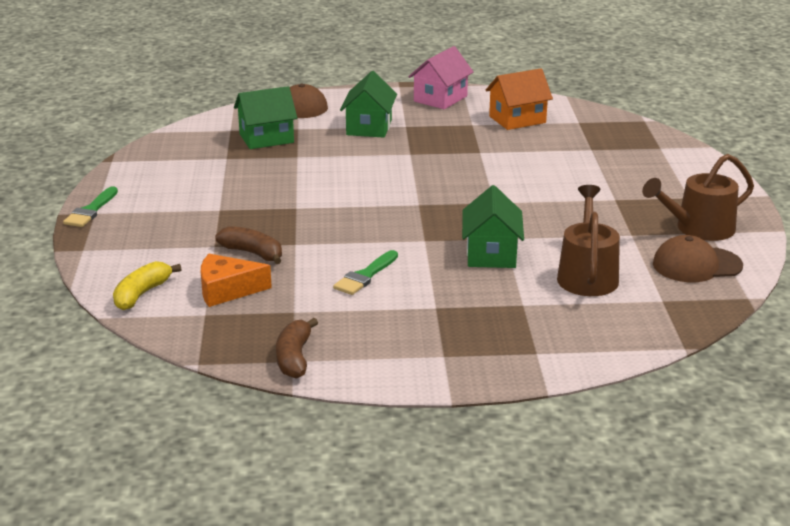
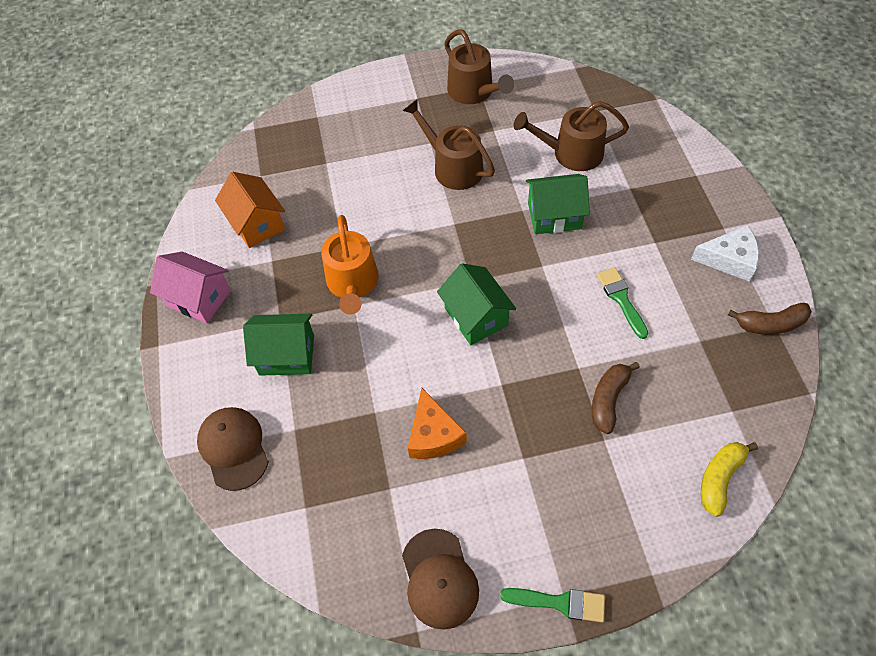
camera: 95 degrees left, 30 degrees up
(141, 294) = (719, 479): yellow banana -> yellow banana turned 105 degrees clockwise
(227, 290) = (684, 404): orange cheese -> orange cheese (433, 435)
(266, 138) = (328, 457): green house -> green house (476, 317)
(365, 276) = (621, 299): green brush -> green brush turned 135 degrees counterclockwise
(394, 350) = (729, 259): none -> white cheese
(434, 154) = (352, 283): none -> orange watering can
(575, 208) = (453, 167): none -> brown watering can
(696, 265) = (534, 93): brown cap -> brown cap (439, 578)

